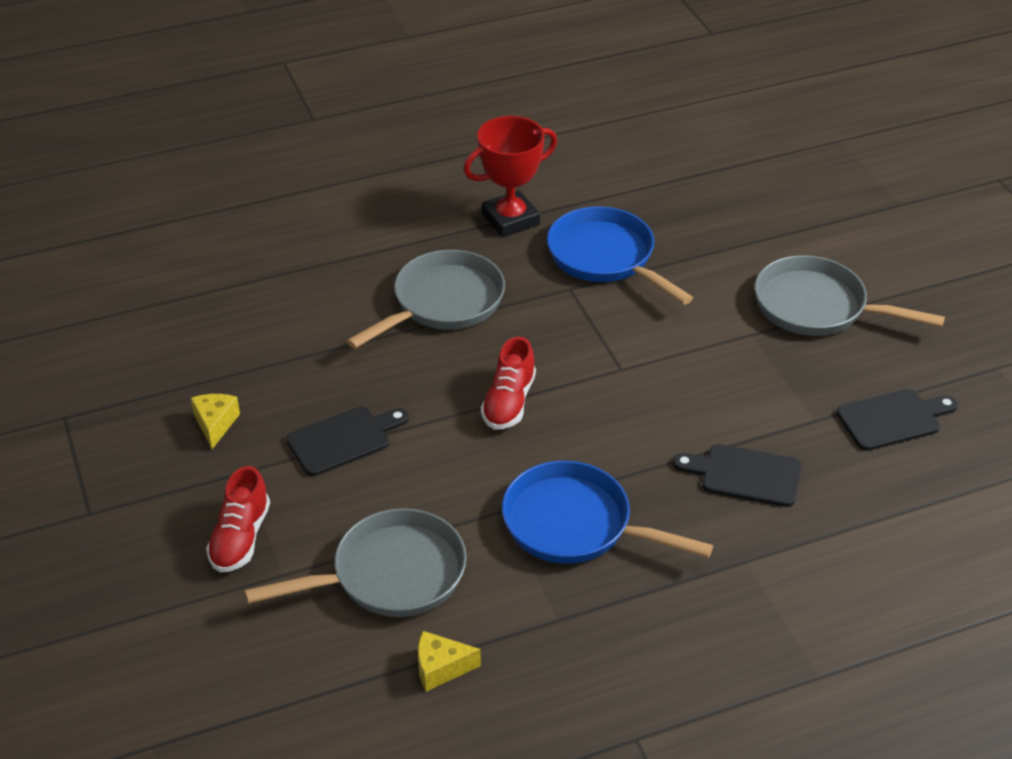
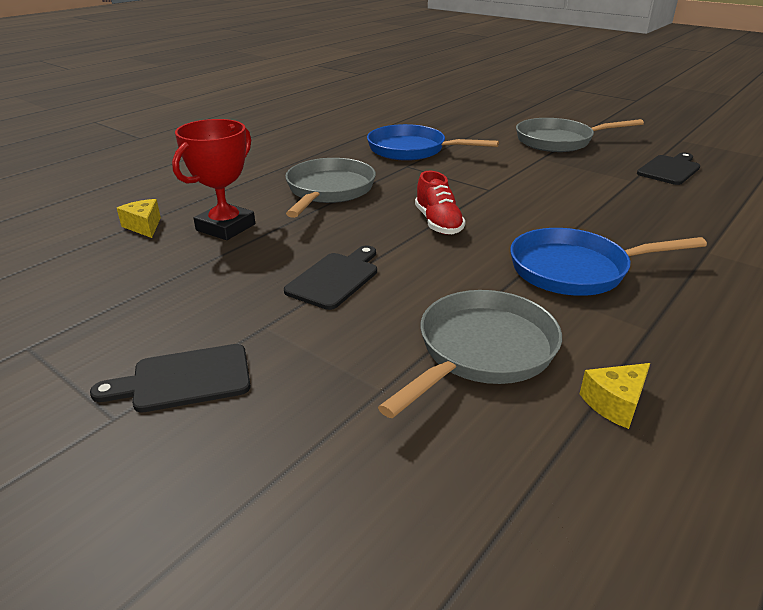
camera: 30 degrees left, 10 degrees down
(215, 424) = (204, 304): yellow cheese -> yellow cheese (144, 226)
(240, 538) = (309, 376): red shoe -> none
(510, 219) = (330, 148): red trophy -> red trophy (225, 227)
(745, 475) = (637, 213): black cutting board -> black cutting board (184, 379)

